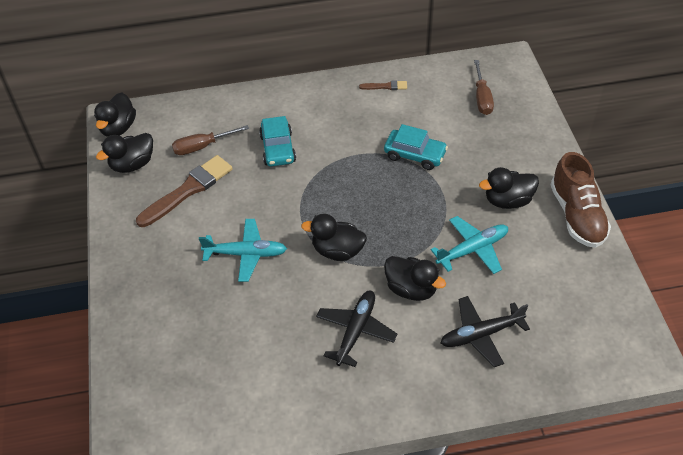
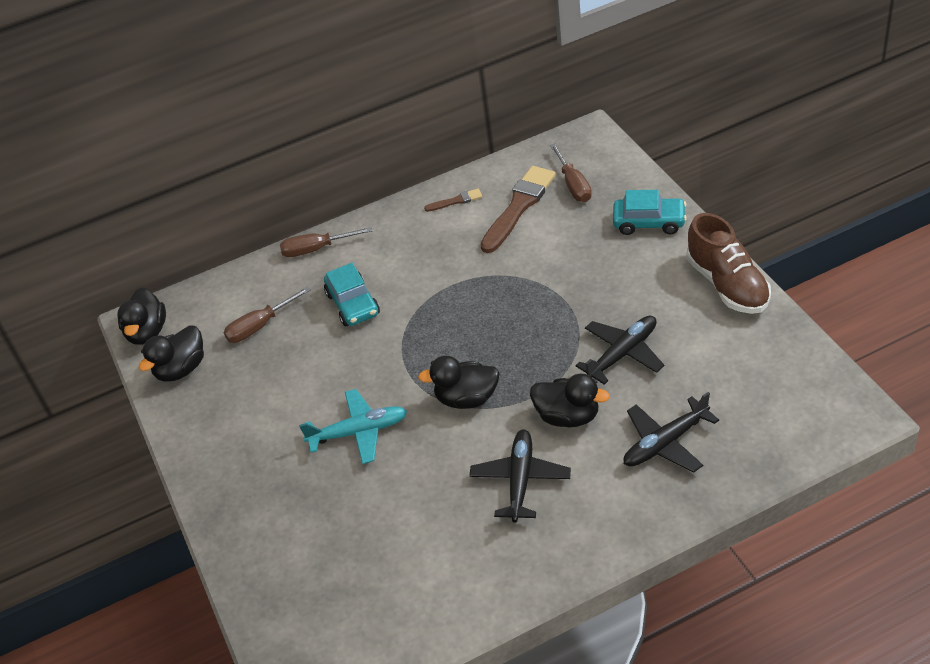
camera: 10 degrees left, 5 degrees down
(188, 190) = (261, 379): brown brush -> brown brush (519, 206)
(265, 96) = (316, 249): none -> brown screwdriver
(415, 155) = (518, 268): turquoise car -> turquoise car (649, 222)
(472, 249) = (622, 354): turquoise plane -> black plane
(508, 200) = (643, 290): black duck -> none

